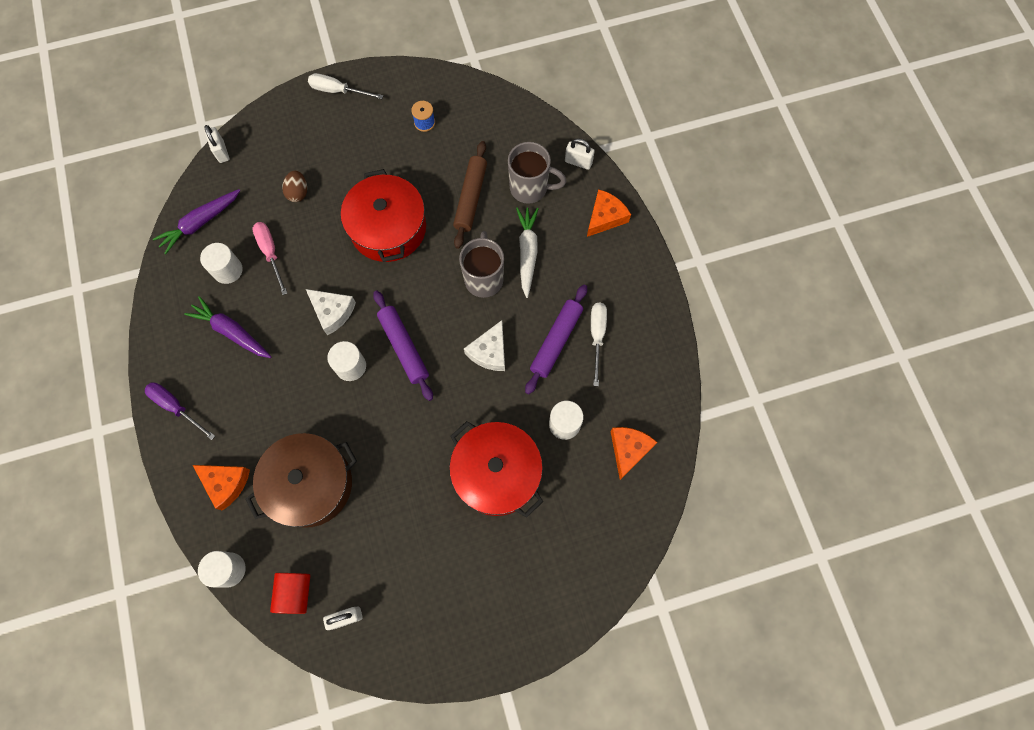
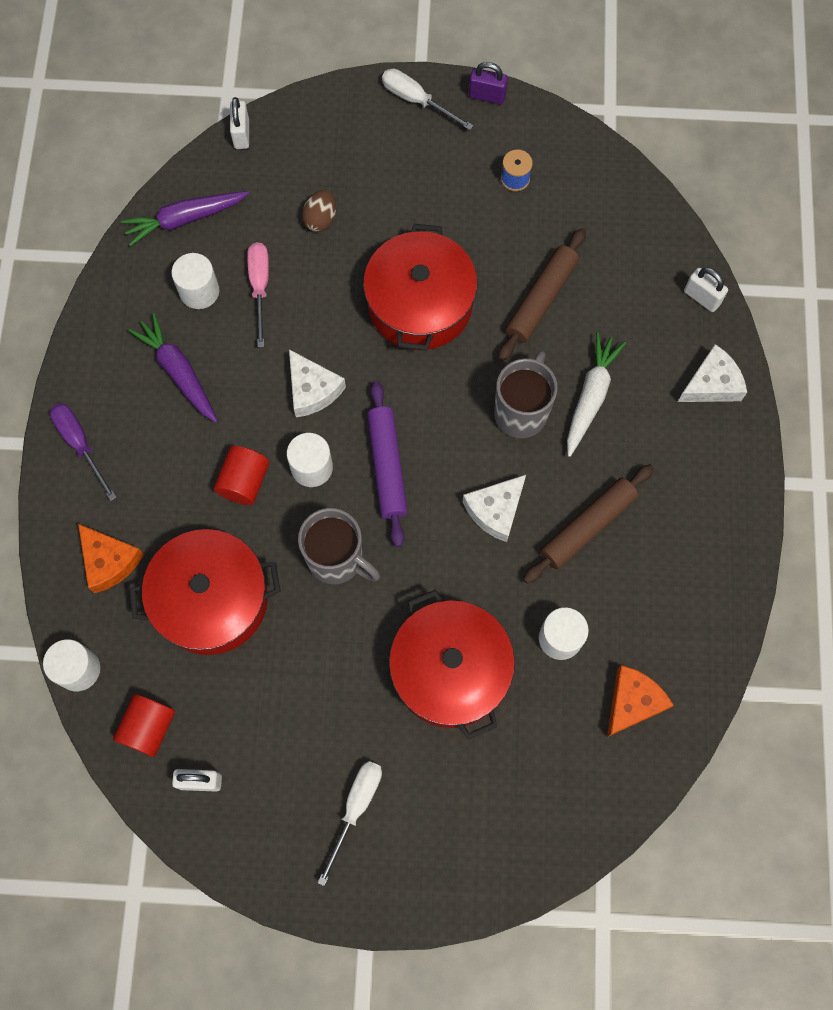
camera: 20 degrees right, 0 degrees up
(305, 393) = (244, 482): none -> red cylinder
(310, 484) = (211, 599): brown pot -> red pot
(386, 73) = (487, 96): none -> purple padlock
(530, 188) = (624, 312): grey mug -> grey mug (337, 559)
(556, 341) = (587, 527): purple rolling pin -> brown rolling pin
(597, 336) = (644, 539): white screwdriver -> white screwdriver (356, 808)
(605, 217) = (712, 384): orange cheese -> white cheese

